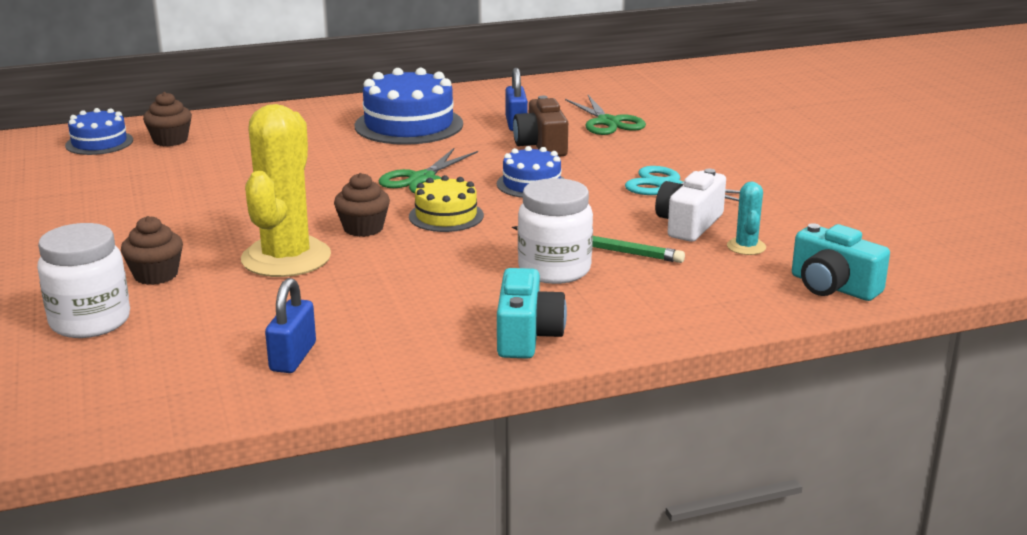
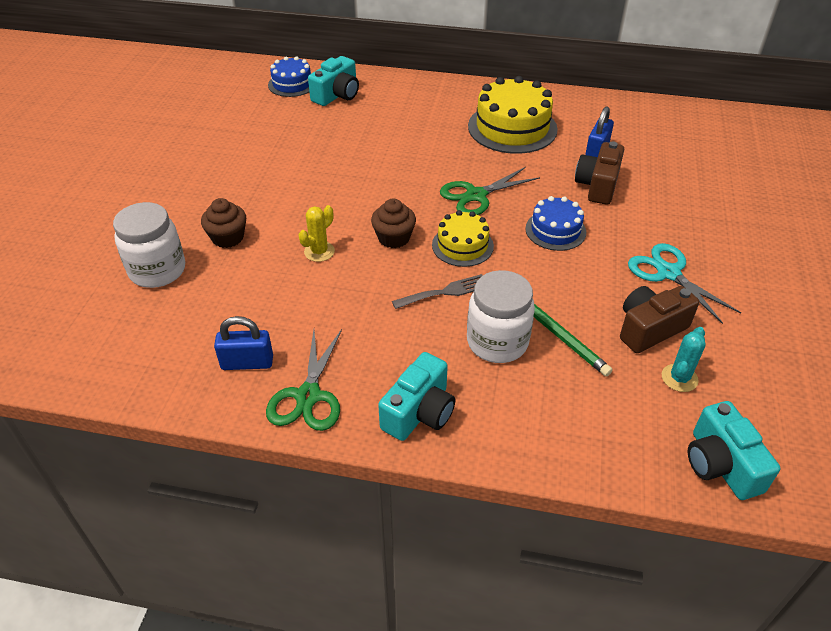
camera: 30 degrees right, 20 degrees up
(170, 140) = (337, 95): brown cupcake -> turquoise camera
(286, 258) = (319, 251): yellow cactus -> yellow cactus, size x0.44
(293, 357) = (247, 363): blue padlock -> blue padlock turned 45 degrees clockwise
(409, 125) = (512, 128): blue cake -> yellow cake
(463, 251) = (445, 292): none -> grey fork
(608, 122) = (675, 173): green scissors -> green scissors (308, 396)
(689, 224) = (650, 329): white camera -> brown camera

